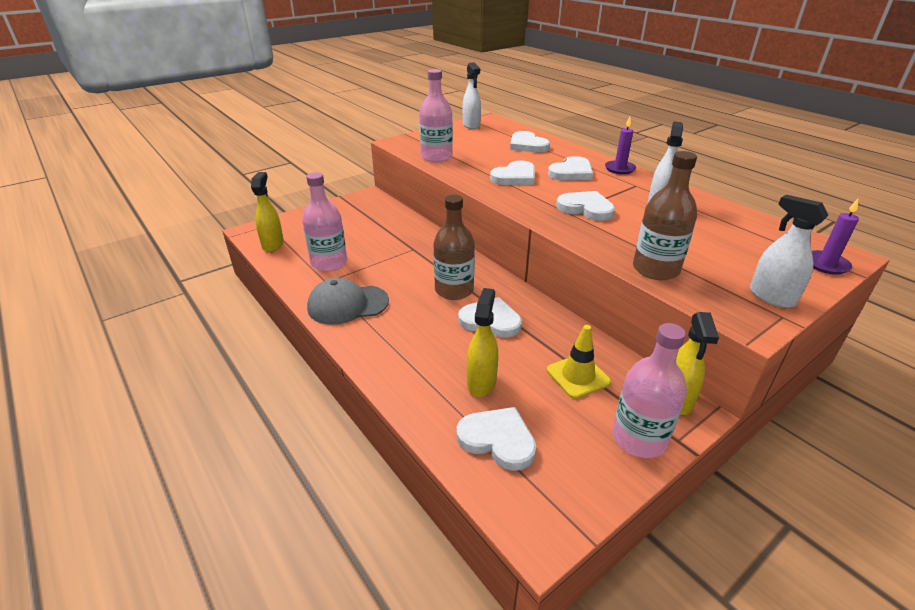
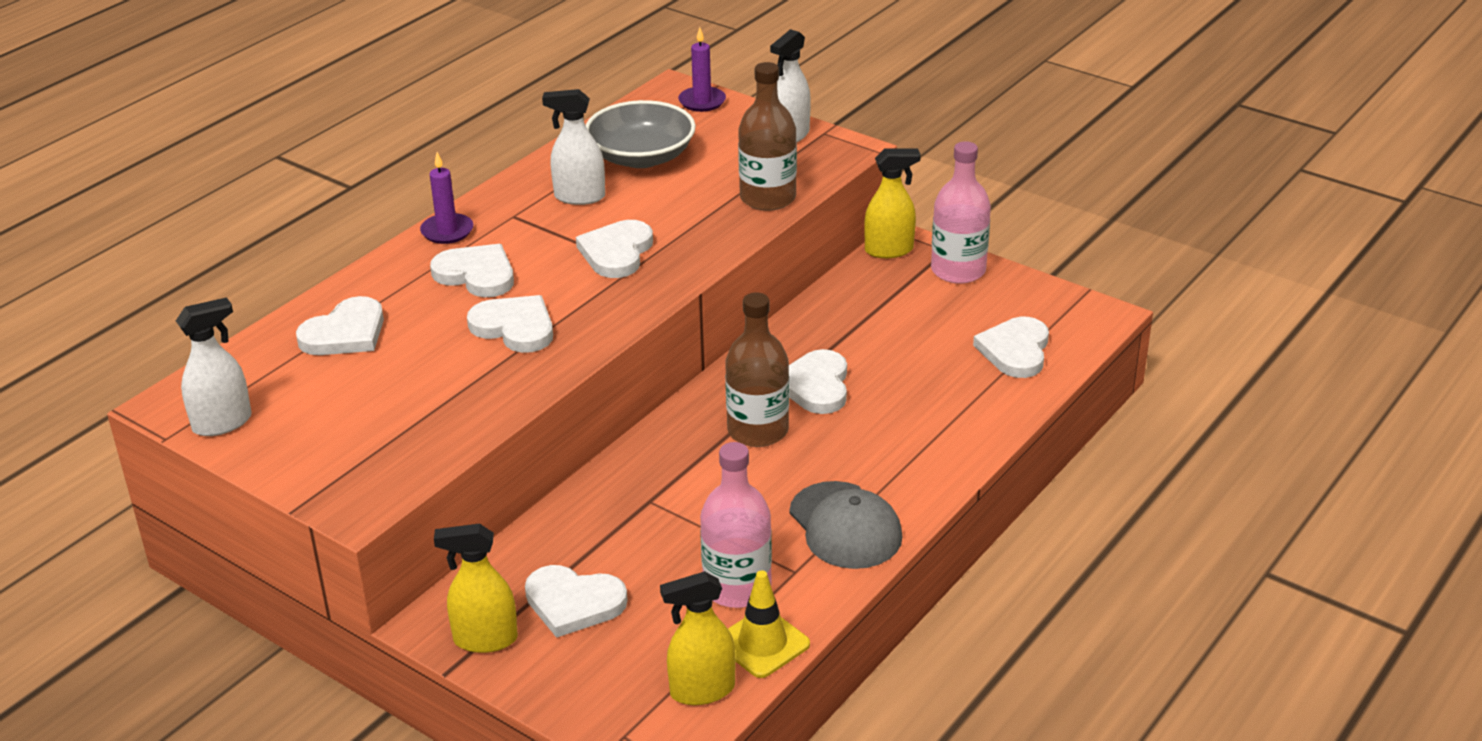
camera: 105 degrees left, 0 degrees up
(355, 223) = (573, 603): none -> white heart
(436, 157) = (437, 432): pink bottle -> none
(481, 382) = (938, 374): yellow spray bottle -> yellow spray bottle (485, 639)
(578, 376) = (888, 310): yellow traffic cone -> yellow traffic cone (762, 643)
(719, 229) = (641, 157): none -> grey bowl

